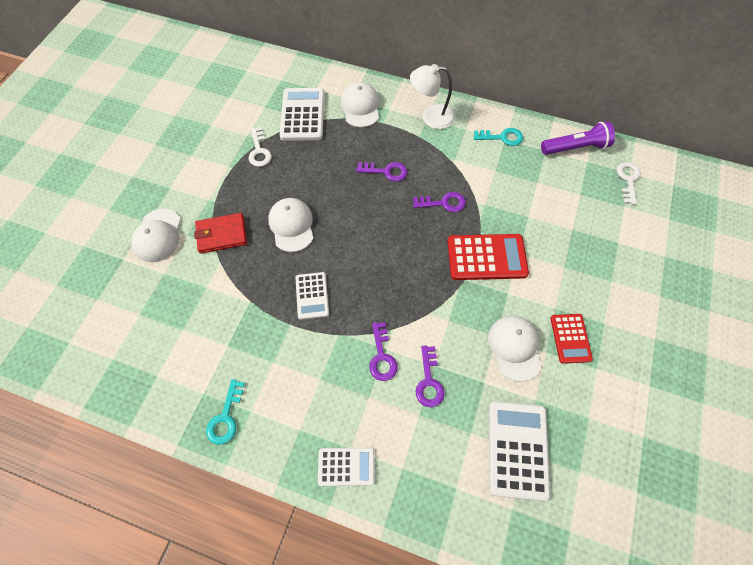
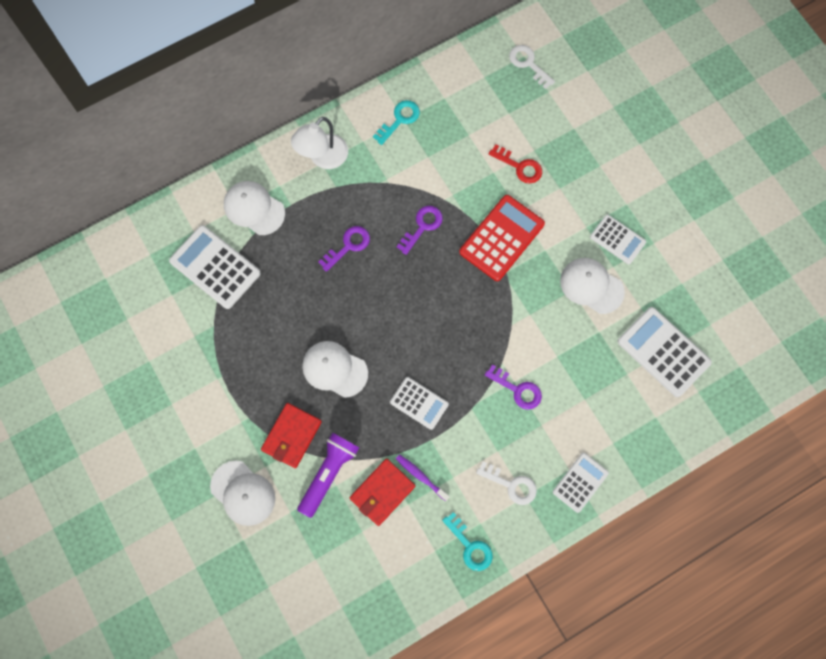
camera: 50 degrees left, 10 degrees up
(223, 321) = (382, 492): none -> red wallet
(256, 338) = (421, 476): none -> purple toothbrush
(259, 151) = (224, 338): white key -> white key (511, 485)
(429, 381) = (566, 371): purple key -> none
(550, 229) = (519, 166): none -> red key
(570, 338) = (617, 239): red calculator -> white calculator
(575, 148) = (463, 72): purple flashlight -> purple flashlight (328, 474)

